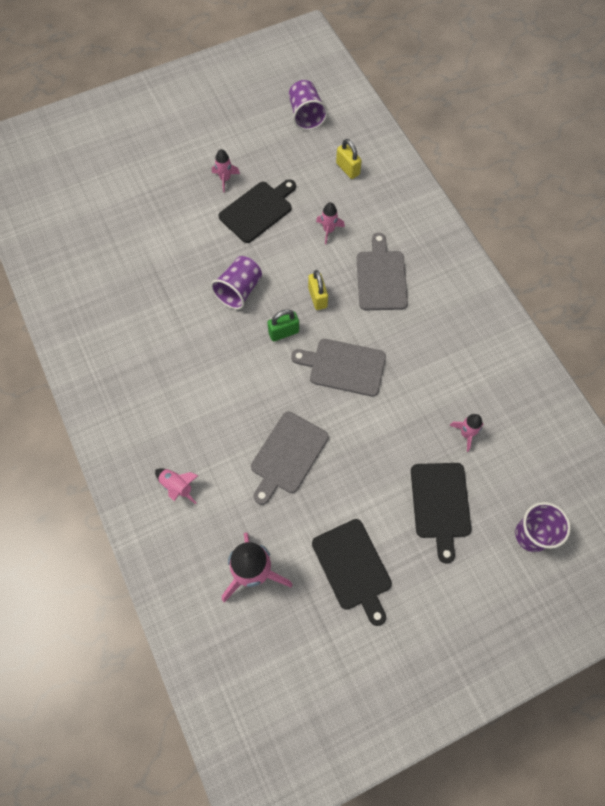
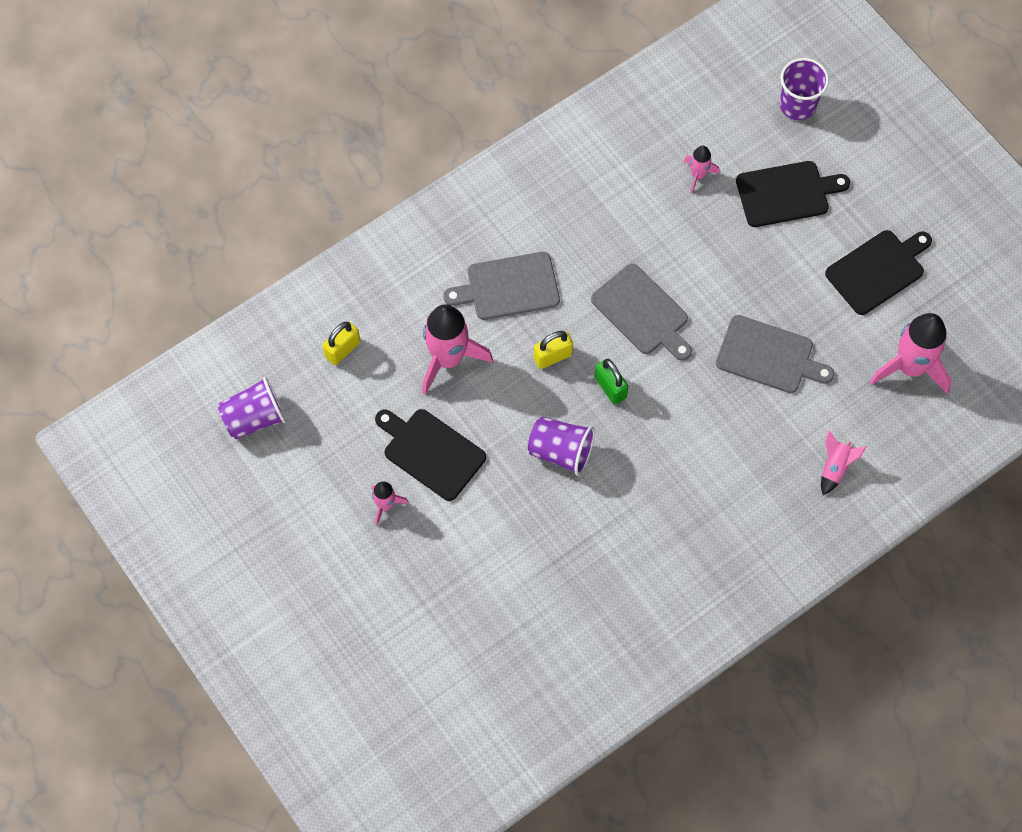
camera: 100 degrees left, 0 degrees up
(328, 230) = (448, 358): pink rocket -> pink rocket, size x2.00
(344, 366) = (642, 312): grey cutting board -> grey cutting board turned 45 degrees counterclockwise

